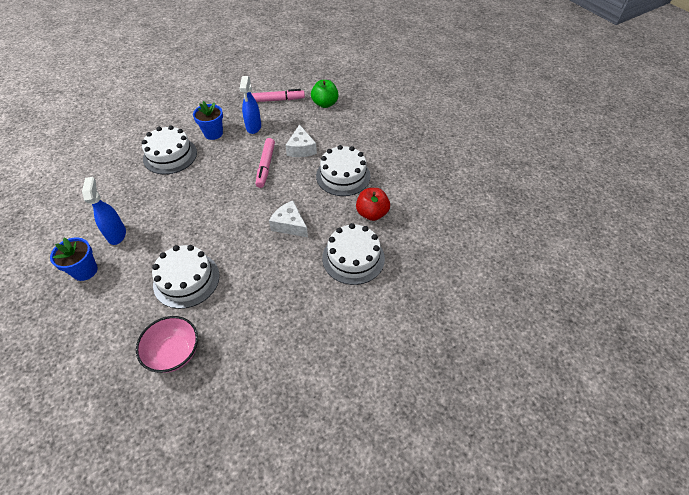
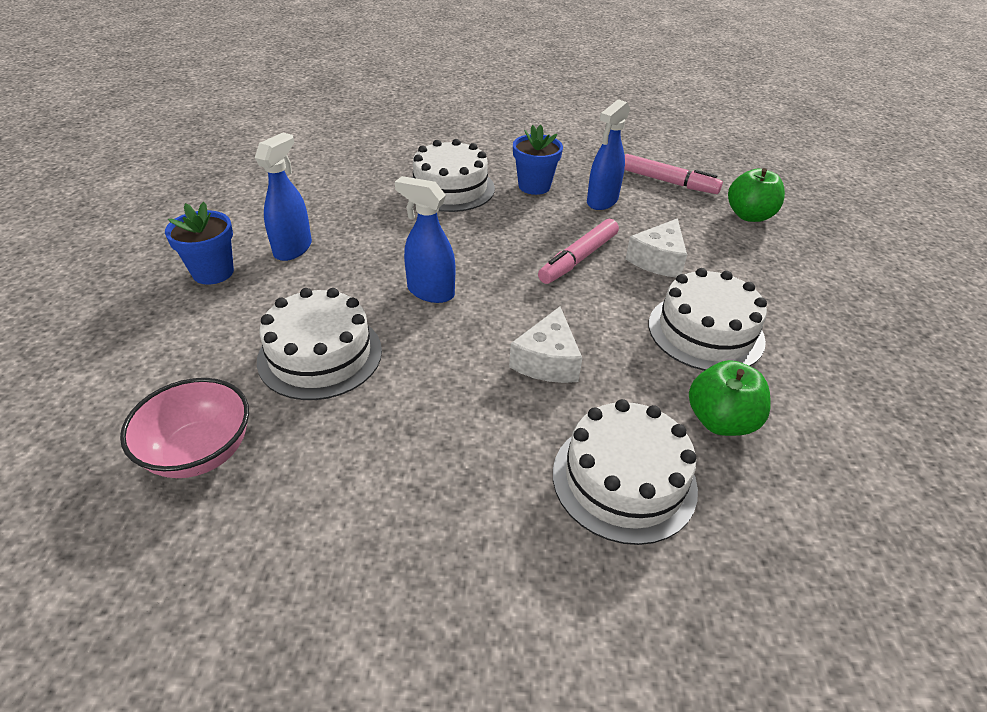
camera: 35 degrees right, 10 degrees down
(210, 220) = (430, 292): none -> blue spray bottle
(289, 225) = (547, 361): white cheese -> white cheese turned 150 degrees counterclockwise
(372, 213) = (720, 421): red apple -> green apple

